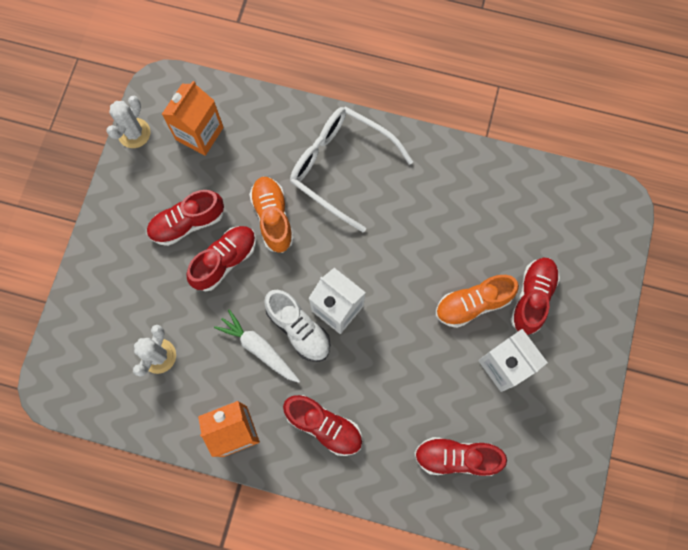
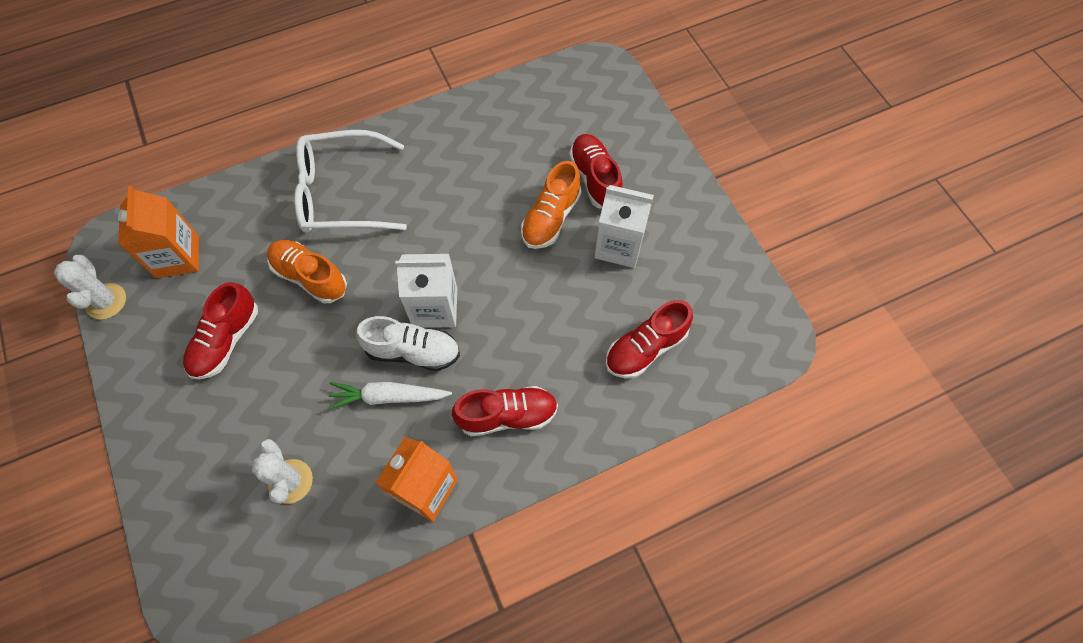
camera: 40 degrees left, 10 degrees down
(224, 261) = (291, 346): red shoe -> none

